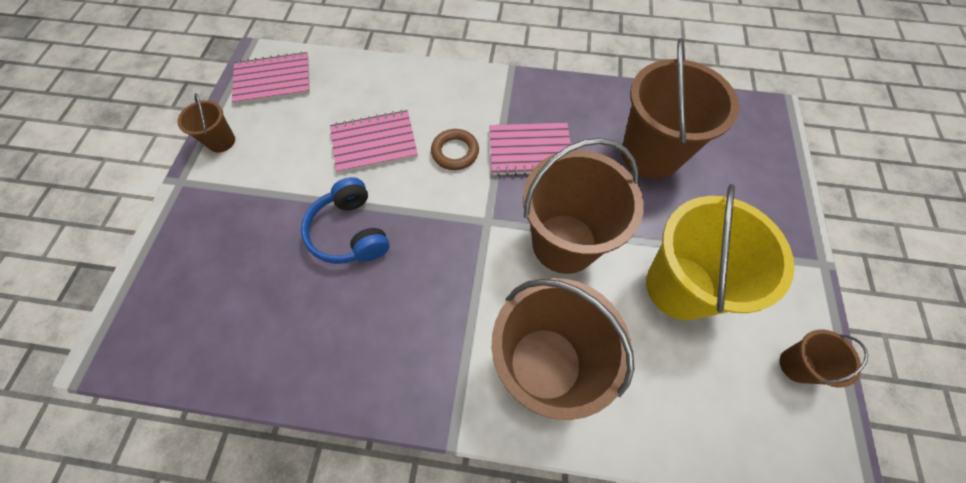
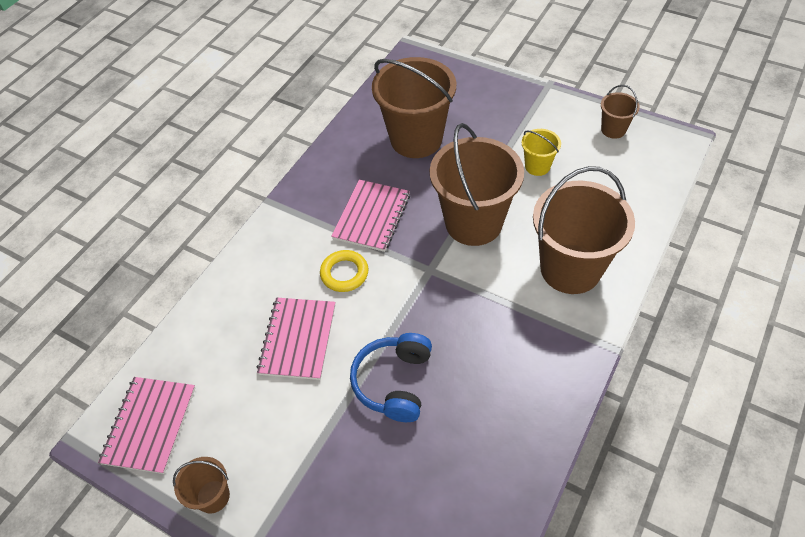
camera: 65 degrees left, 10 degrees down
(350, 232) = (394, 382): blue headphones -> blue headphones turned 105 degrees clockwise
(455, 152) = (344, 273): brown ring -> yellow ring
(680, 287) = (537, 166): yellow bucket -> yellow bucket, size x0.46

